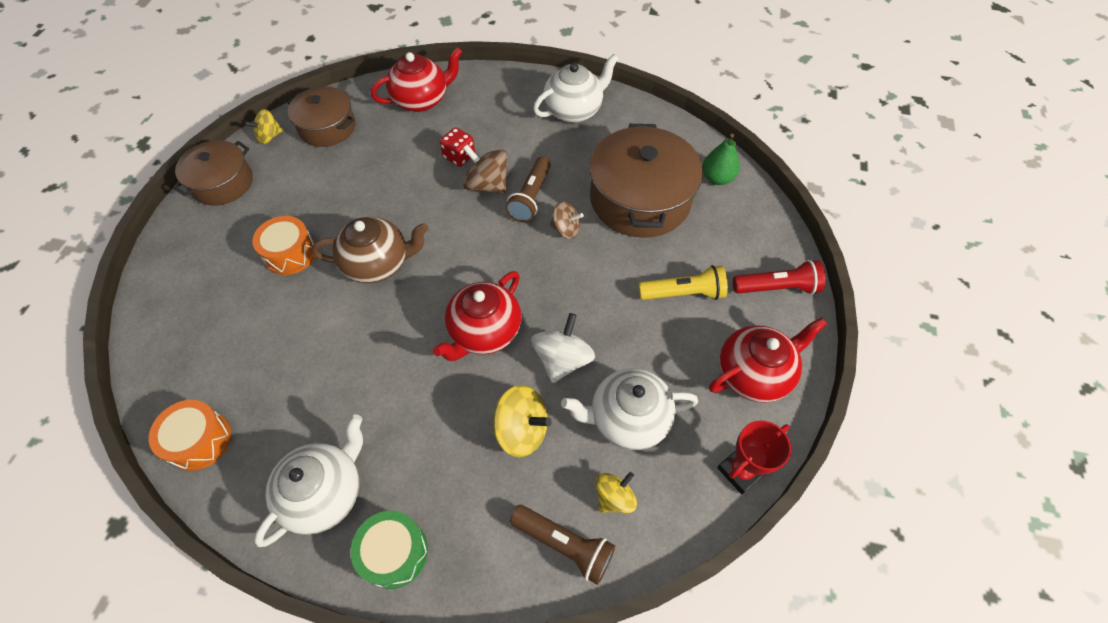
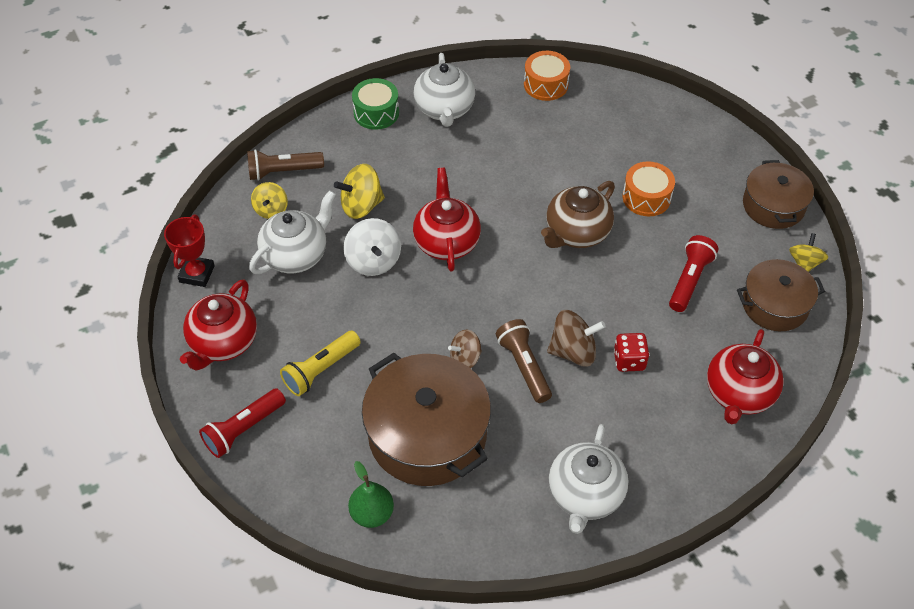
camera: 140 degrees right, 5 degrees down
(353, 176) = (689, 280): none -> red flashlight

